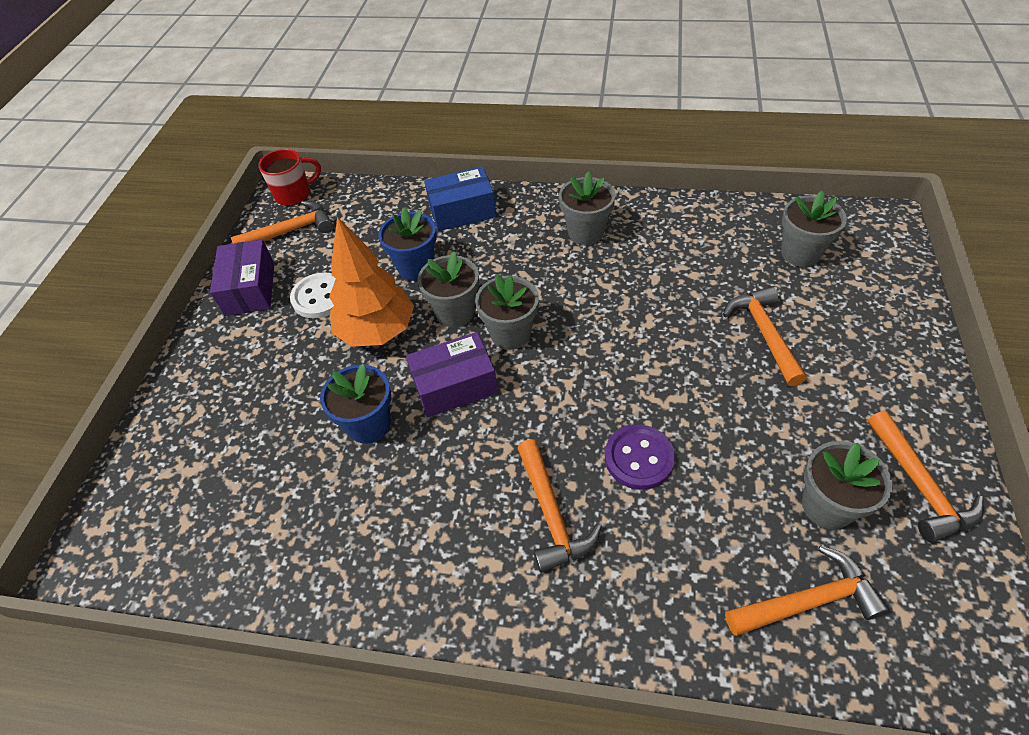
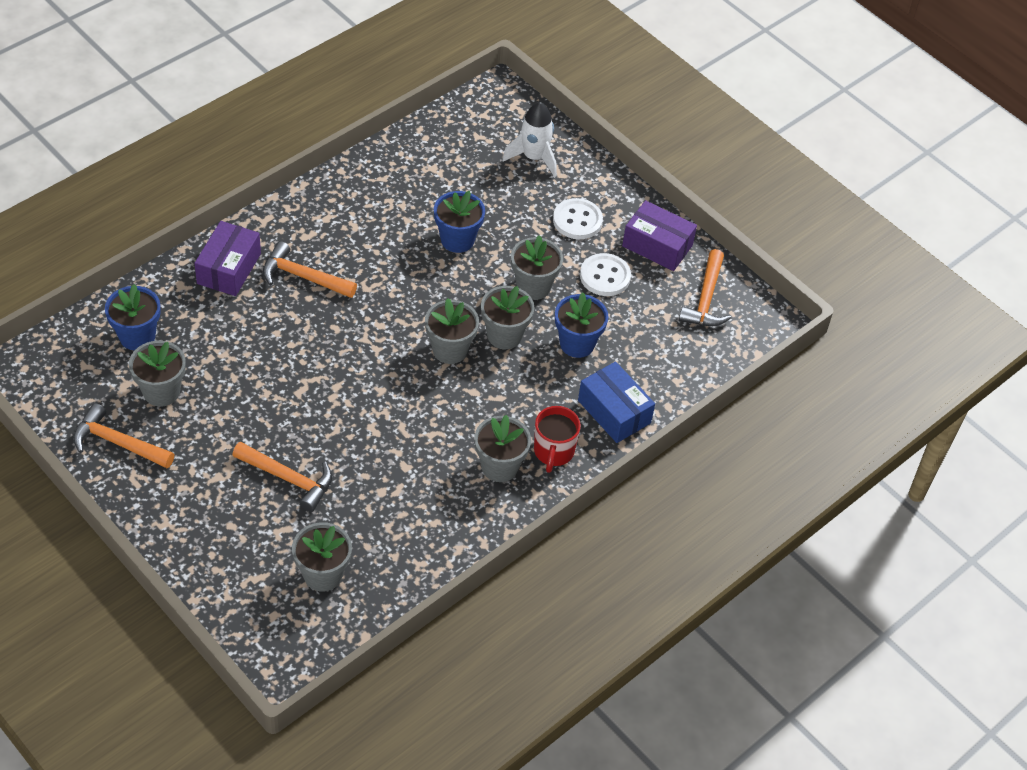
camera: 120 degrees right, 0 degrees up
(187, 448) = (534, 157): none -> white rocket
(260, 356) = (577, 220): none -> white button
(294, 194) = (757, 325): red mug -> red mug (553, 452)
(377, 331) = (533, 286): orange tree -> grey flower pot
(455, 386) = (440, 295): purple box -> purple box (229, 268)
(462, 211) = (614, 412): blue box -> blue box turned 60 degrees counterclockwise
(639, 458) = (287, 338): purple button -> none
(807, 601) = (137, 336): orange hammer -> blue flower pot

